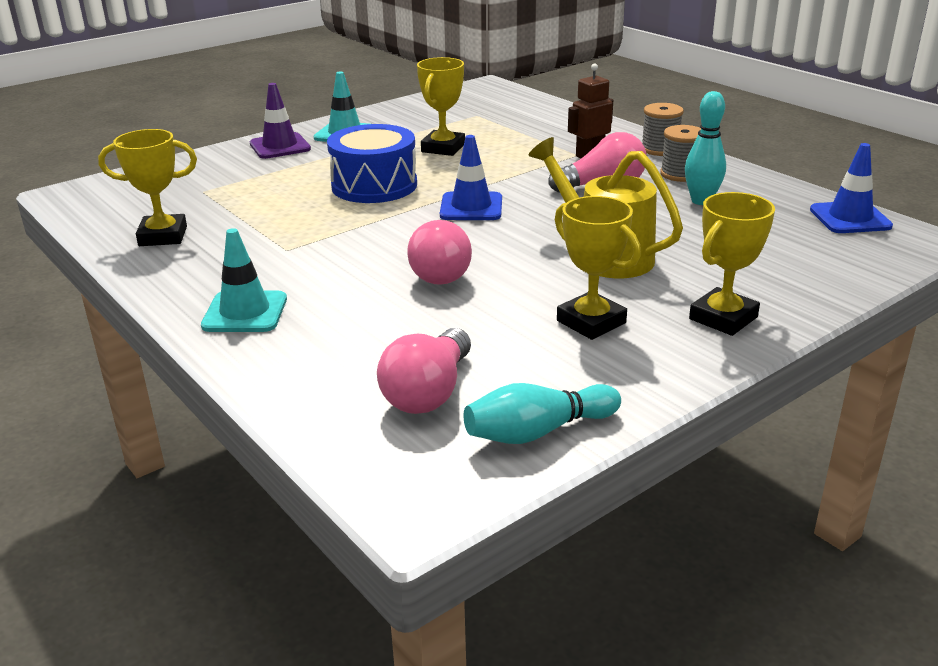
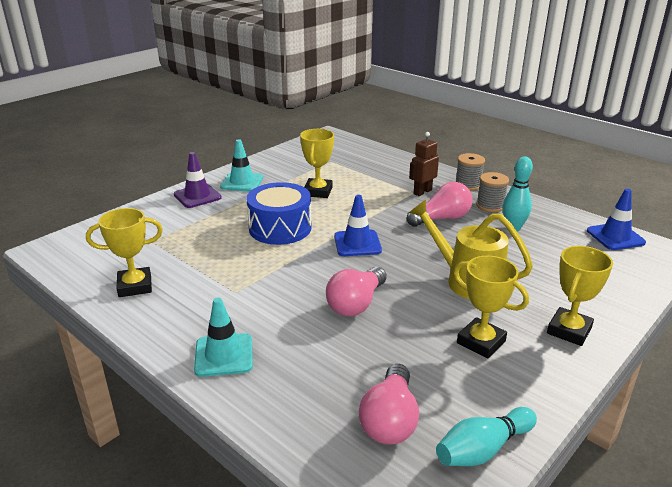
camera: 10 degrees left, 0 degrees up
(440, 271) = (356, 304): pink light bulb -> pink light bulb turned 45 degrees clockwise

